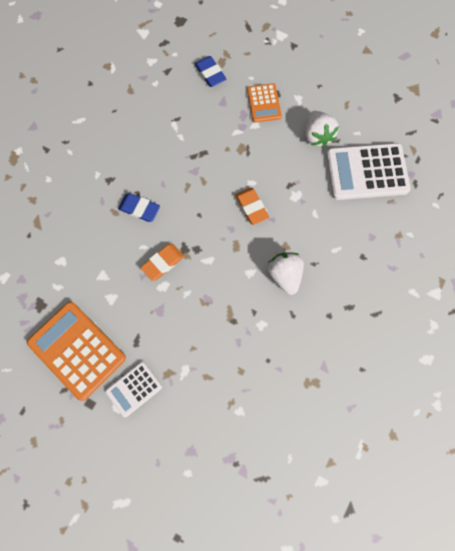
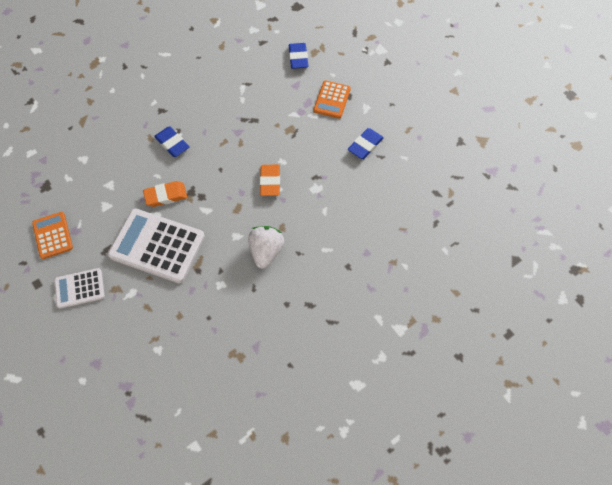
camera: 25 degrees right, 10 degrees down
(77, 350) = (52, 235): orange calculator -> orange calculator, size x0.55
(317, 136) = (365, 145): white strawberry -> blue eraser
(367, 172) = (394, 194): white calculator -> white calculator (157, 246)

